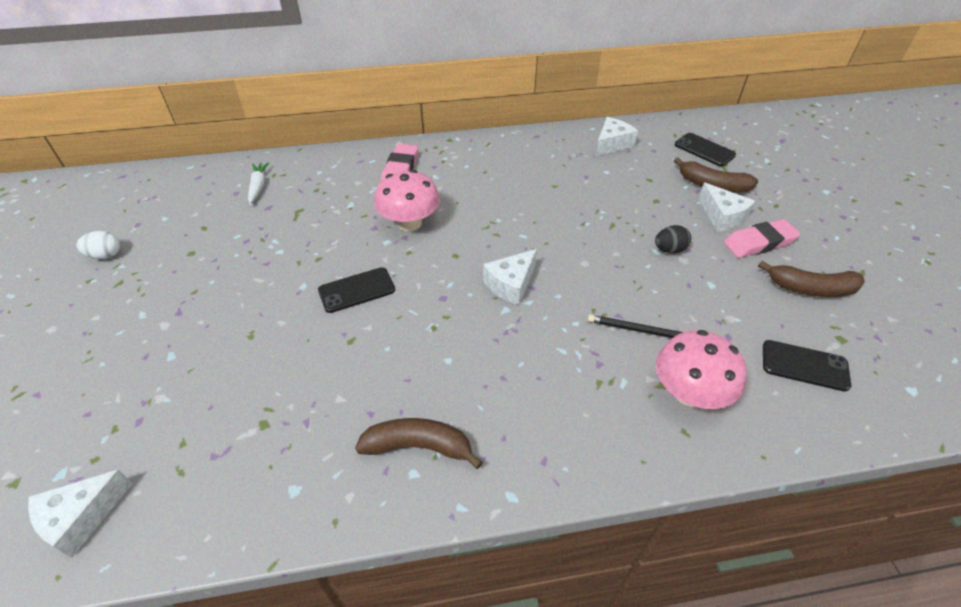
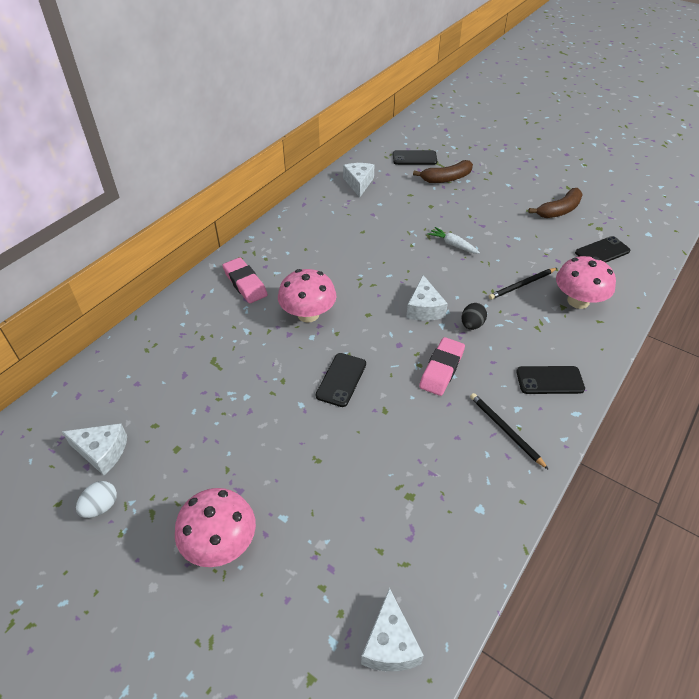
camera: 45 degrees left, 0 degrees up
(117, 337) = (220, 543): none -> pink mushroom
(258, 186) = (148, 366): white carrot -> white carrot (453, 245)
(418, 447) = (505, 430): brown banana -> black pencil
(533, 441) = (549, 380): none -> black phone
(669, 250) = (475, 231): black egg -> black egg (472, 325)
(722, 216) = (474, 195): white cheese -> white cheese (102, 452)
(759, 243) = (509, 199): pink eraser -> pink eraser (441, 369)

